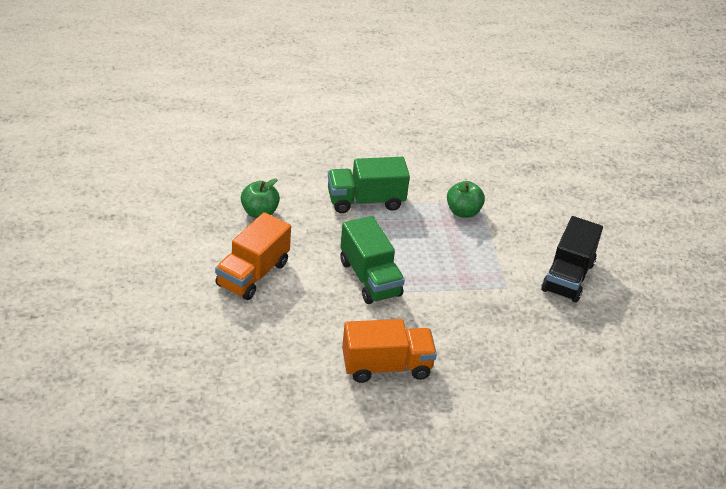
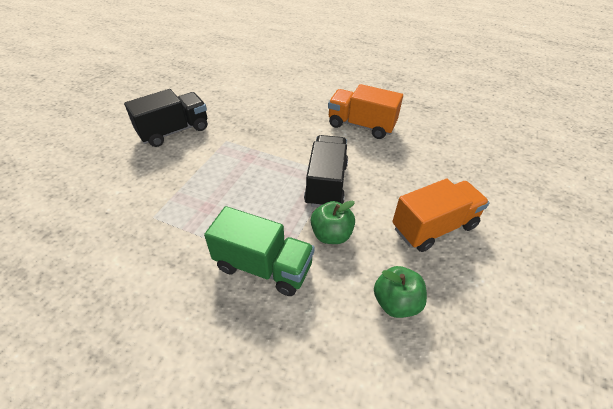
camera: 145 degrees left, 5 degrees up
(370, 278) = (326, 184): green truck -> black truck
(463, 212) = (181, 212): green apple -> green apple (331, 235)

